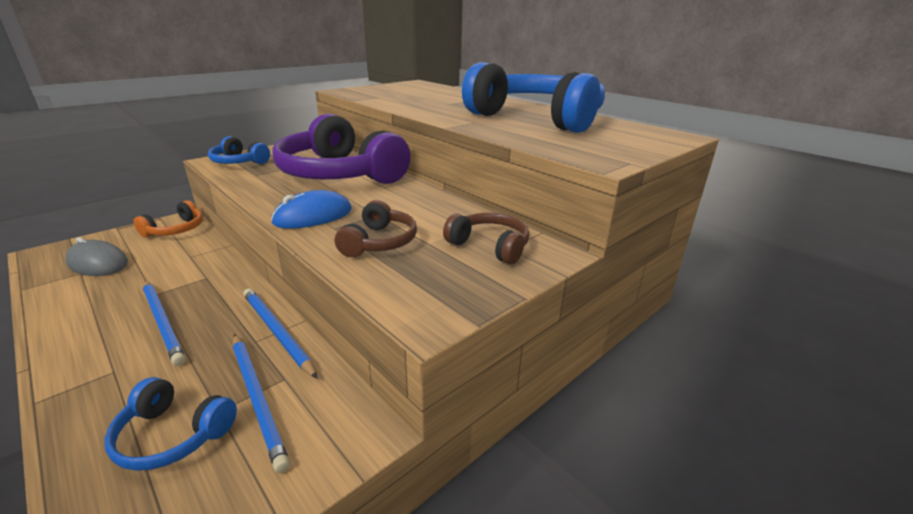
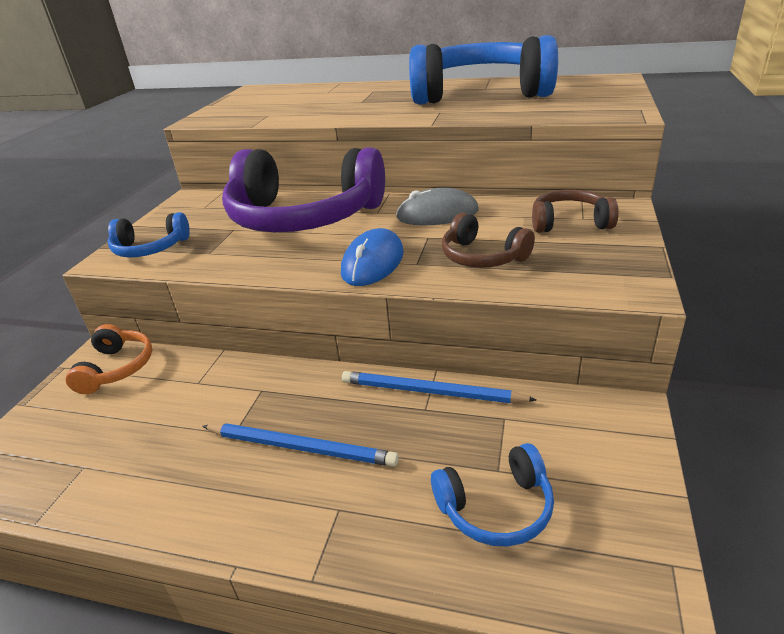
camera: 30 degrees left, 5 degrees up
(98, 263) = (85, 446): grey mouse -> grey mouse (437, 214)
(257, 398) = (511, 442): blue pencil -> none
(379, 242) = (482, 257): brown headphones -> brown headphones turned 150 degrees clockwise

